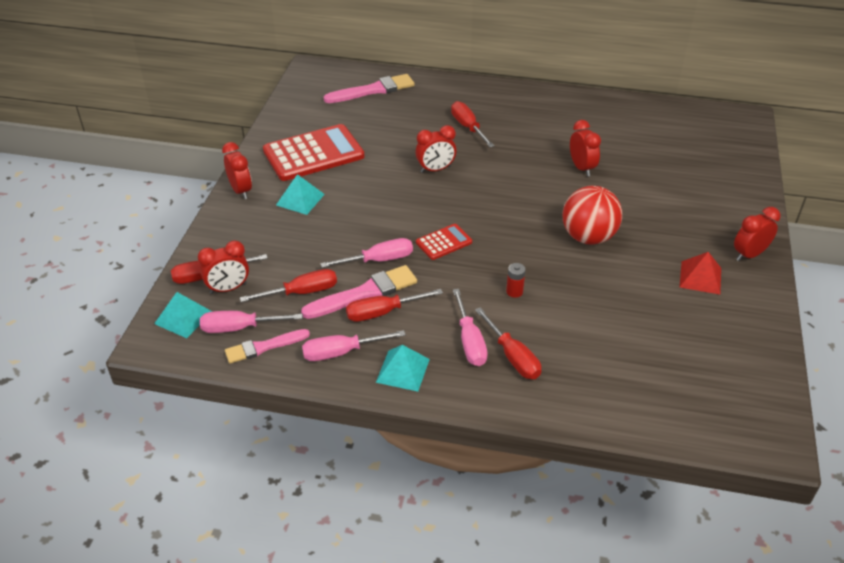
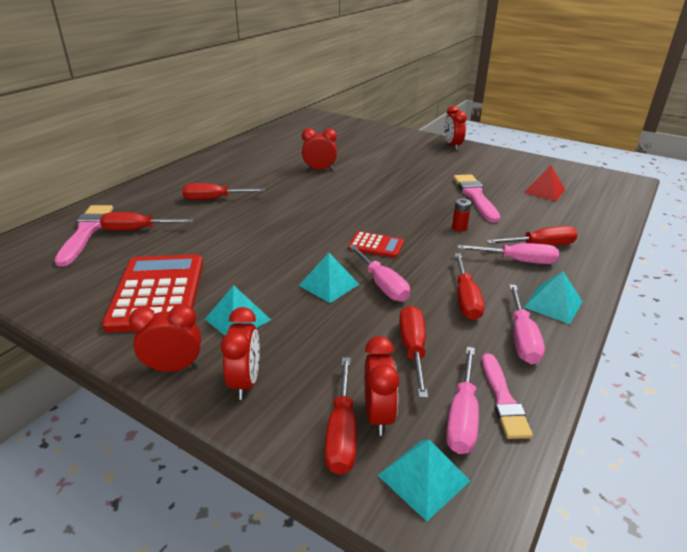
camera: 70 degrees left, 10 degrees down
(364, 293) = (431, 305): pink brush -> pink brush (475, 196)
(365, 230) = (329, 285): none -> turquoise pyramid
(379, 260) = (383, 285): pink screwdriver -> pink screwdriver turned 150 degrees clockwise
(391, 110) = (137, 230): none -> red screwdriver
(435, 169) = (263, 227): red clock -> red clock (245, 382)
(444, 242) = (376, 245): red calculator -> red calculator turned 120 degrees clockwise
(588, 237) = (406, 186): red ball -> none
(700, 277) = (469, 163): red pyramid -> red pyramid (544, 191)

